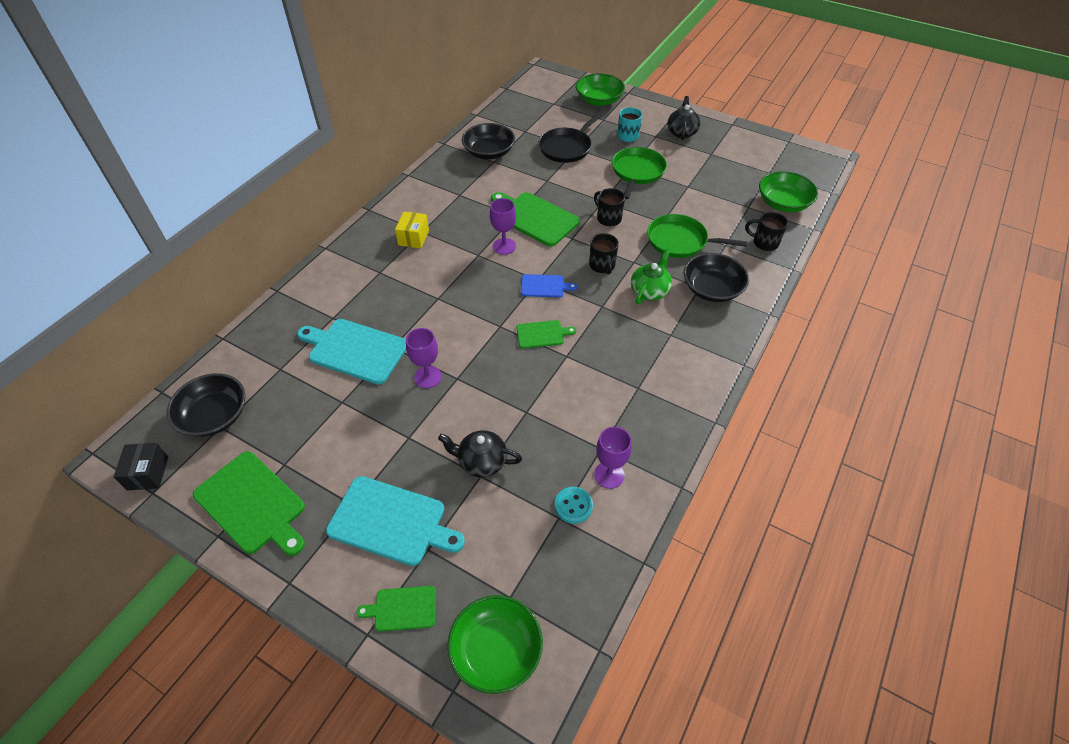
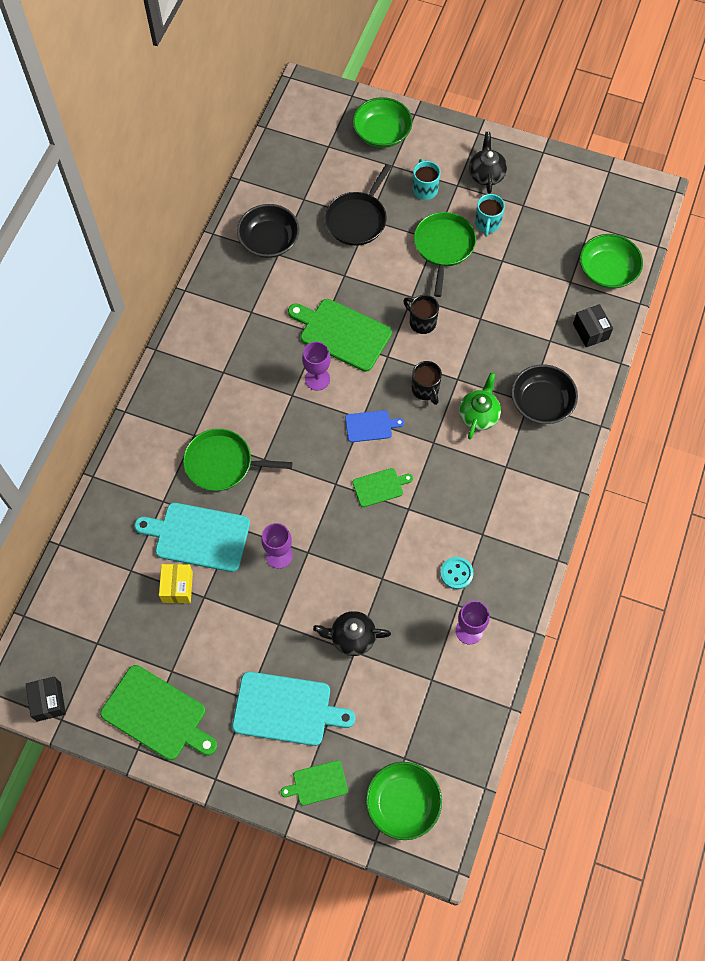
camera: 10 degrees left, 15 degrees up
(214, 416) = (87, 633): black bowl -> none
(413, 237) = (217, 382): yellow box -> yellow box (177, 587)
(573, 506) = (442, 666): turquoise button -> turquoise button (456, 573)
(678, 162) = (487, 224): none -> turquoise mug
(680, 241) = (502, 342): green pan -> green pan (222, 463)
(764, 243) = (590, 331): black mug -> black box

